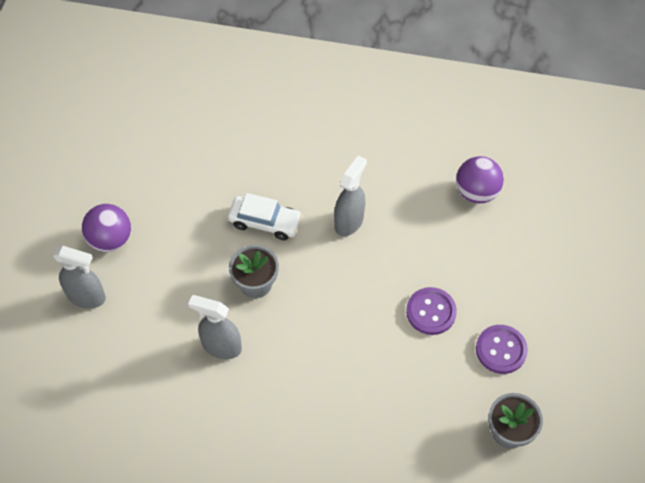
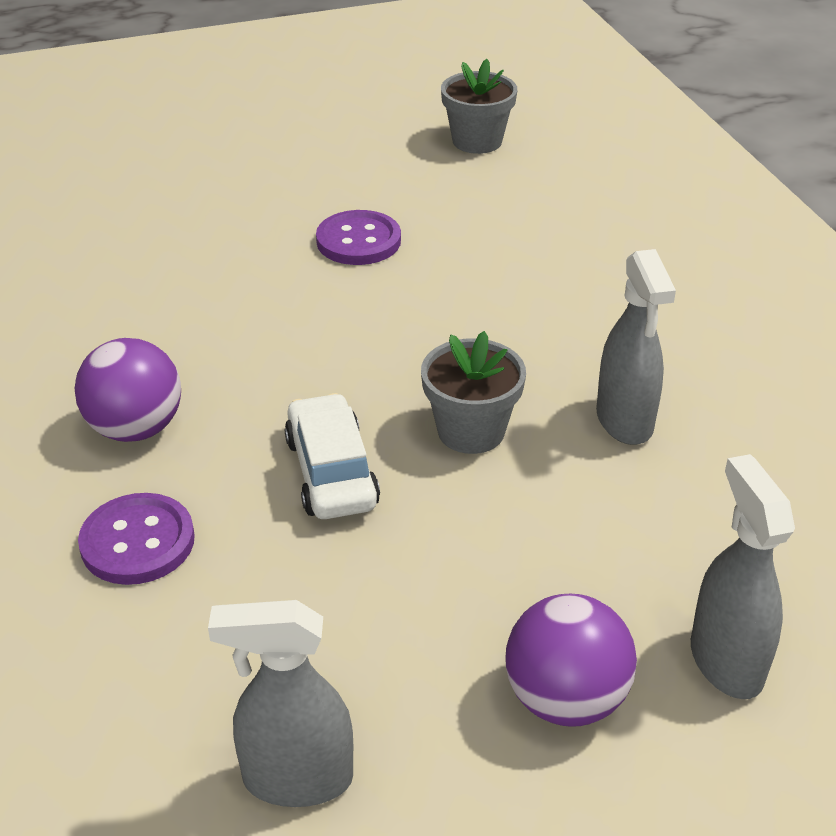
camera: 120 degrees left, 20 degrees down
(349, 221) = (252, 371): grey spray bottle -> grey spray bottle (296, 779)
(476, 192) = (96, 262): purple ball -> purple ball (136, 428)
(501, 350) = (366, 173): purple button -> purple button (137, 542)

